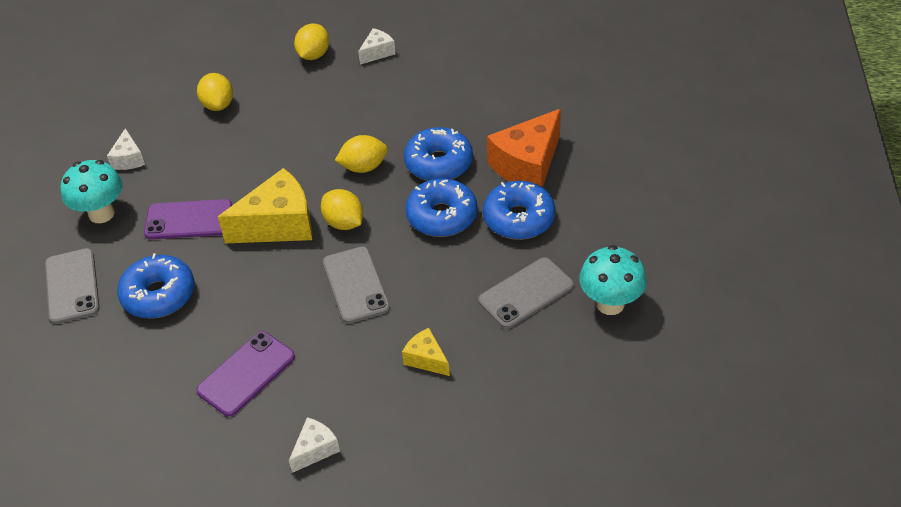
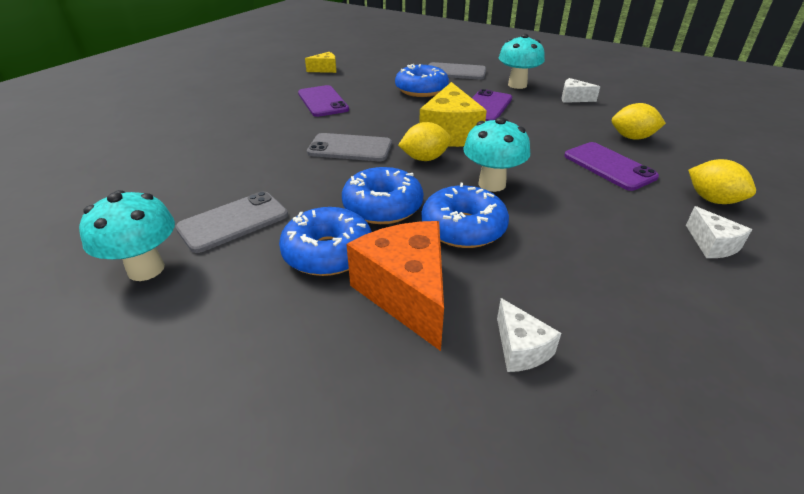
camera: 115 degrees right, 10 degrees down
(288, 110) = (609, 166): none -> purple phone
(315, 450) = (238, 109): white cheese -> white cheese (520, 348)
(363, 167) = (492, 184): yellow lemon -> turquoise mushroom
(426, 359) = (242, 157): yellow cheese -> yellow cheese (325, 69)
(526, 293) = (233, 222): grey phone -> grey phone turned 60 degrees clockwise

